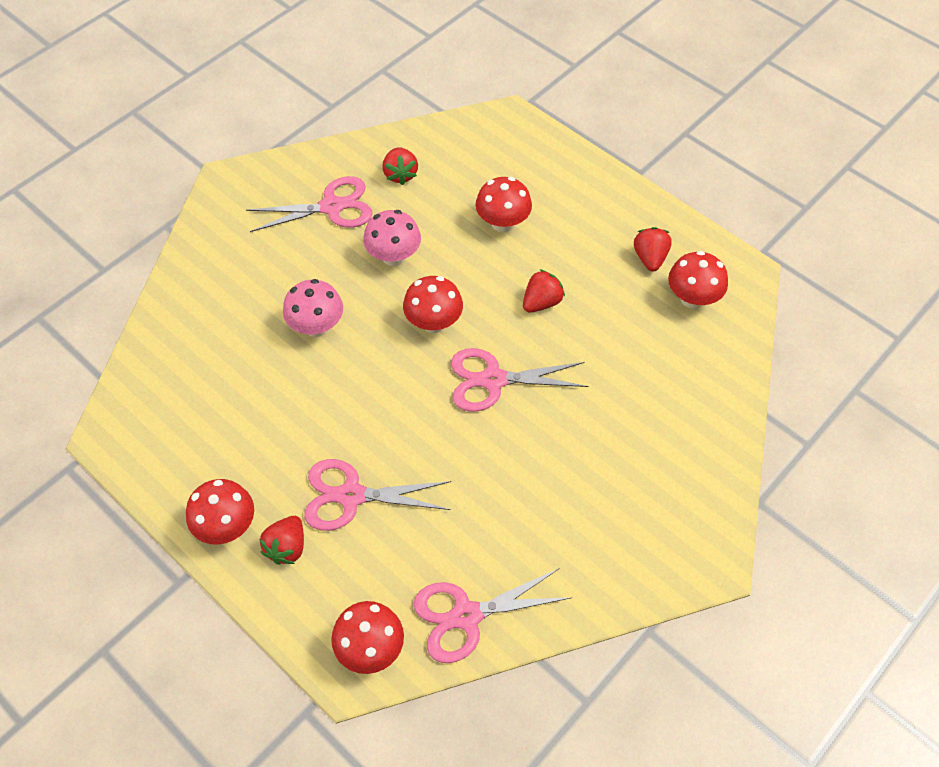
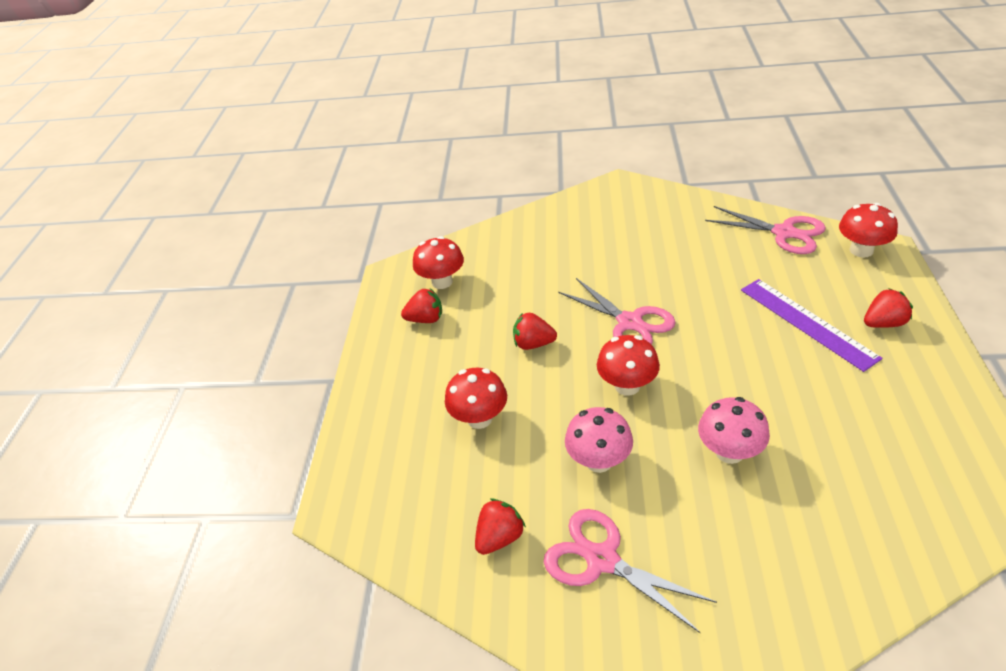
camera: 125 degrees left, 15 degrees down
(227, 526) = (927, 361): red mushroom -> none
(351, 496) = (807, 322): pink scissors -> purple ruler
(650, 258) = (426, 319): red strawberry -> red strawberry turned 150 degrees counterclockwise

